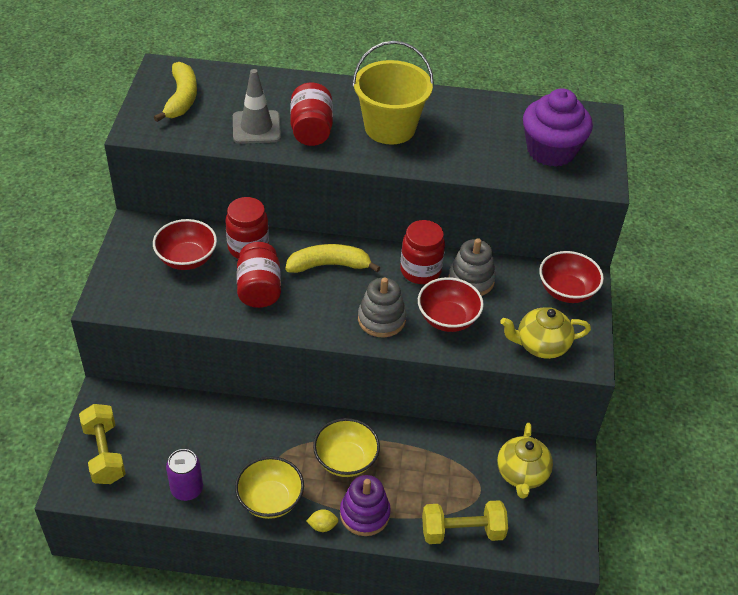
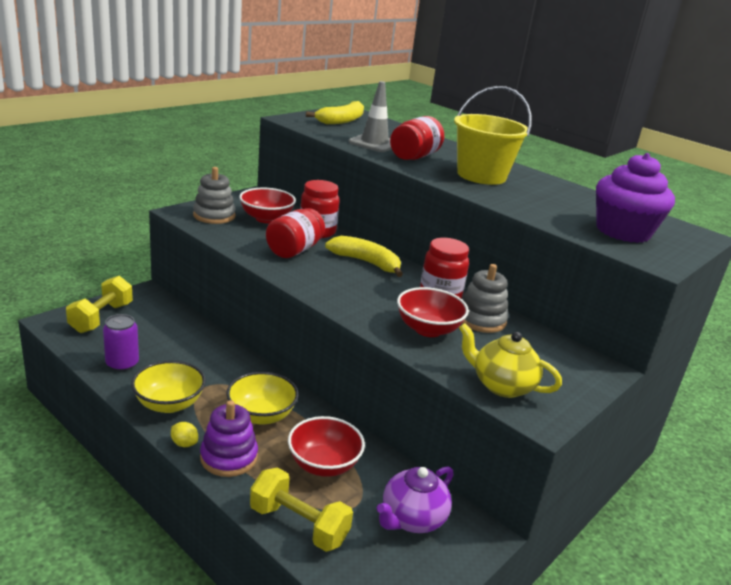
camera: 35 degrees right, 20 degrees down
(381, 319) = (367, 304): grey stacking toy -> grey stacking toy (214, 216)
(522, 474) = (412, 519): yellow teapot -> purple teapot
(566, 291) = (573, 367): red bowl -> red bowl (323, 464)

